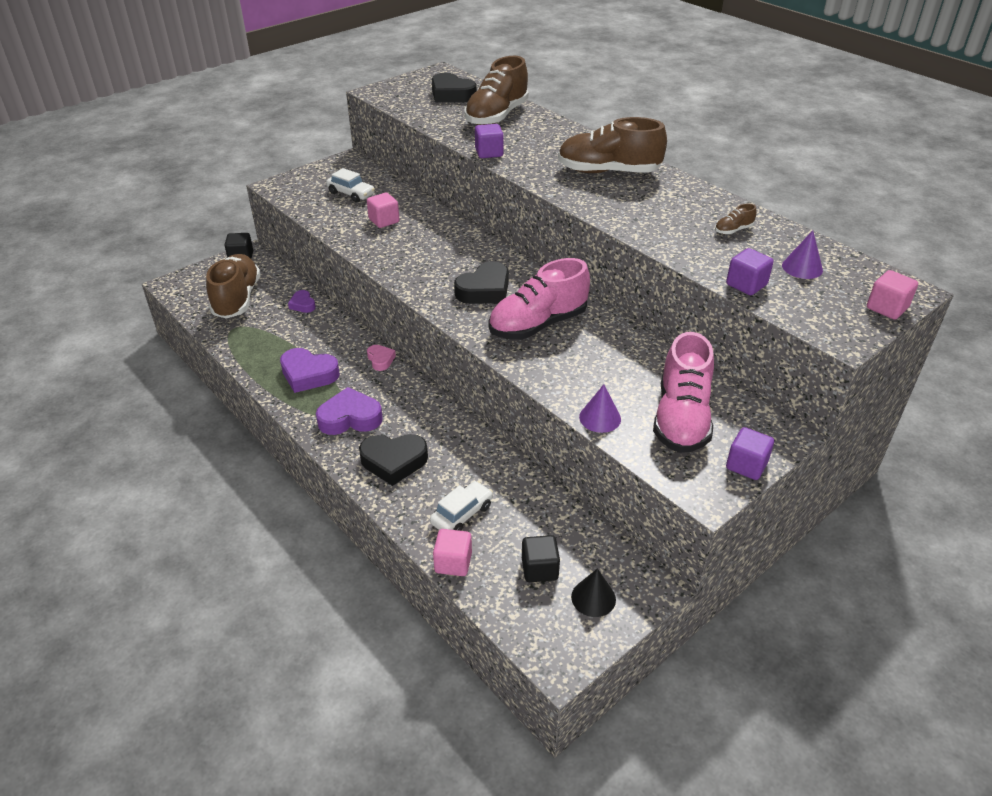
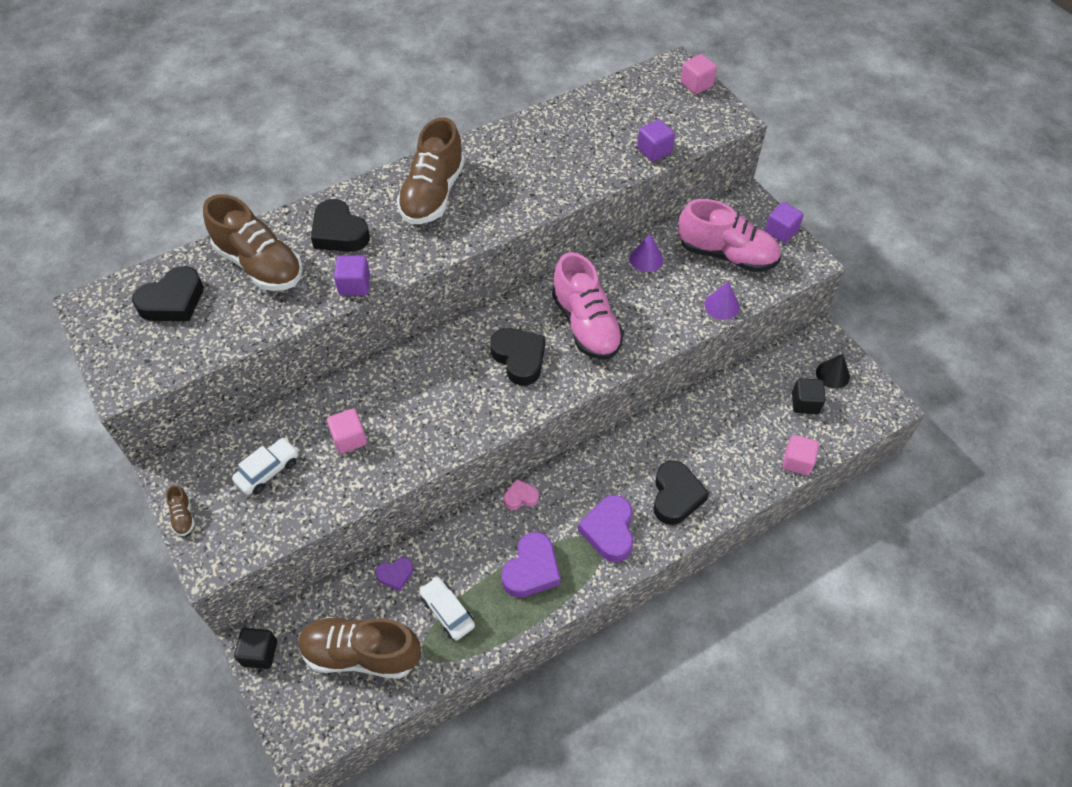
camera: 80 degrees left, 15 degrees up
(462, 514) = (745, 449): white car -> white car (447, 612)
(543, 139) = (339, 232): none -> black heart
(733, 230) = (567, 135): brown shoe -> brown shoe (183, 516)
(802, 267) = (634, 111): purple cone -> purple cone (646, 259)

